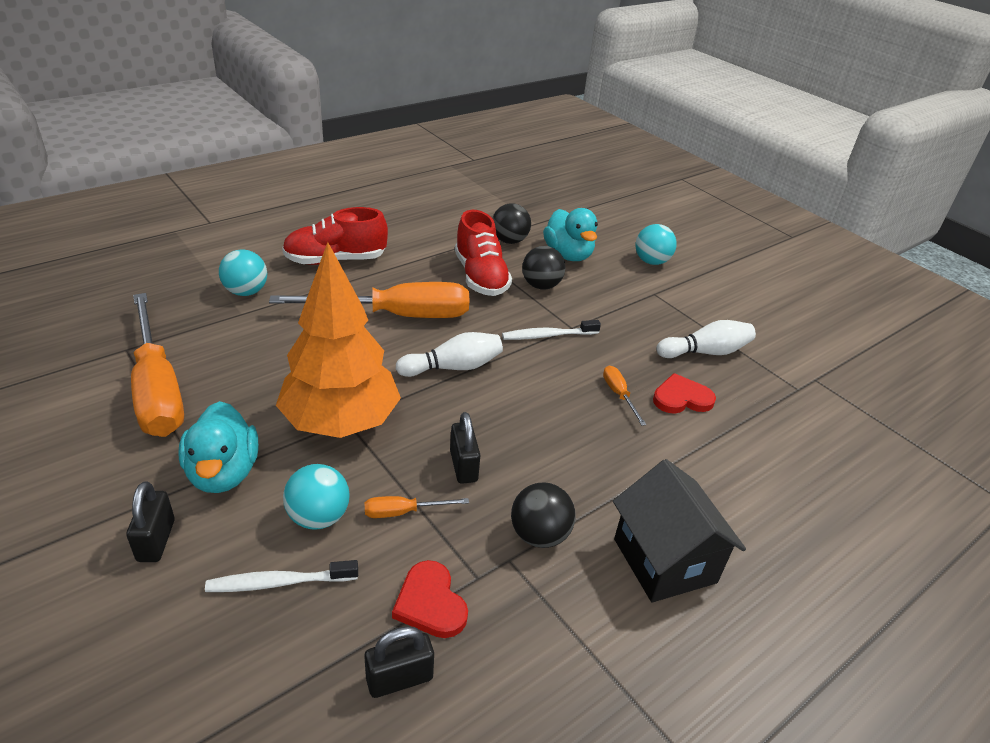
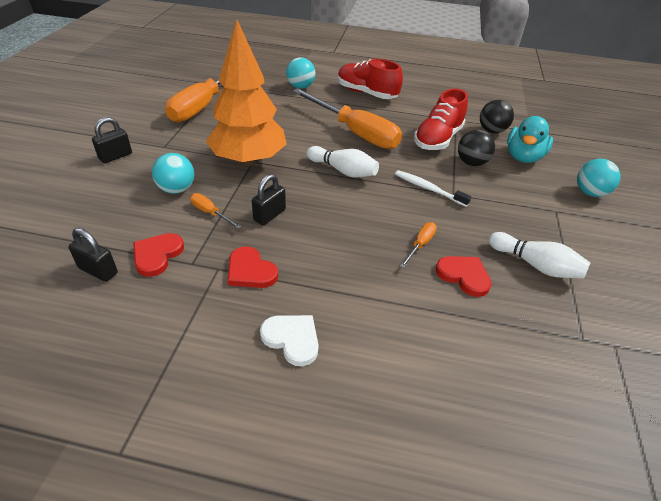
camera: 50 degrees right, 5 degrees up
(223, 473) = (174, 149): turquoise duck -> none
(279, 582) = (124, 201): white toothbrush -> none
(539, 535) = (250, 271): black ball -> red heart
(664, 560) = (292, 339): black house -> white heart

